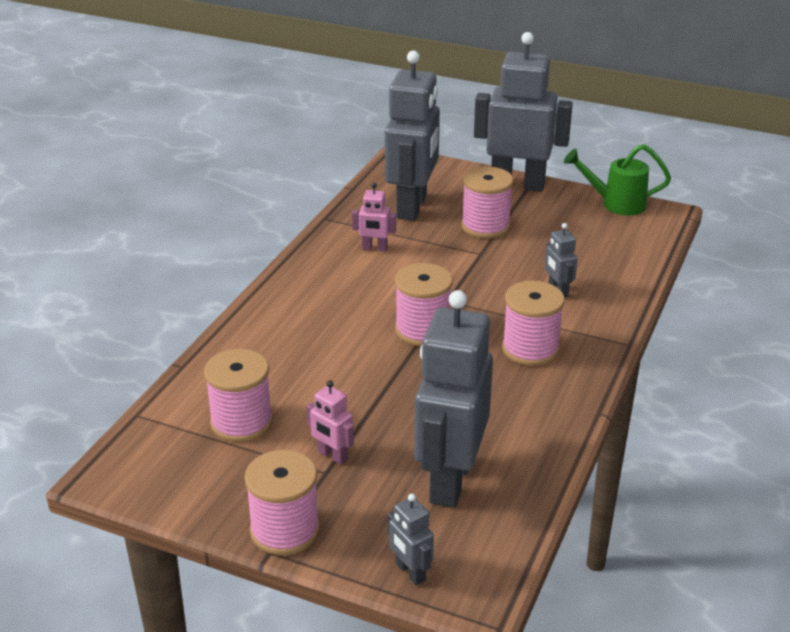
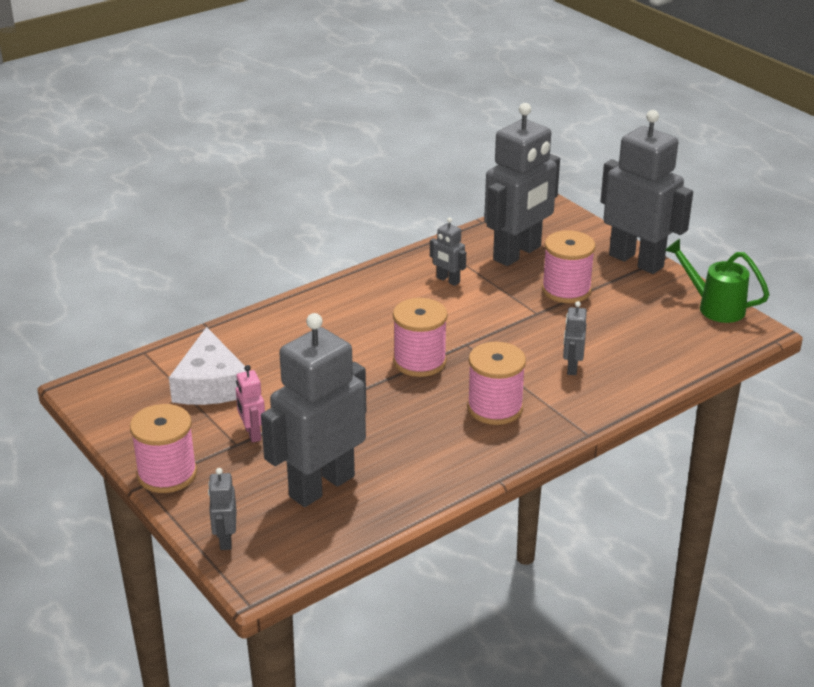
camera: 30 degrees right, 0 degrees up
(241, 422) = (211, 384): pink spool -> white cheese
(374, 249) = (448, 280): pink robot -> grey robot

